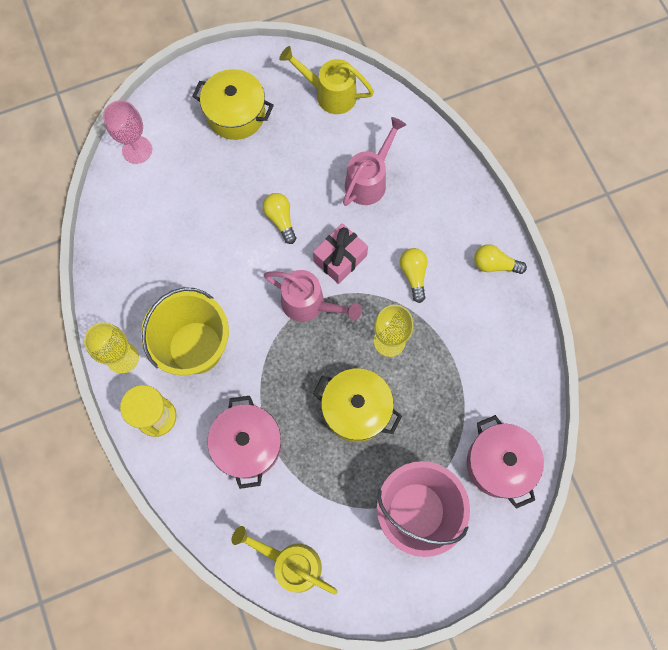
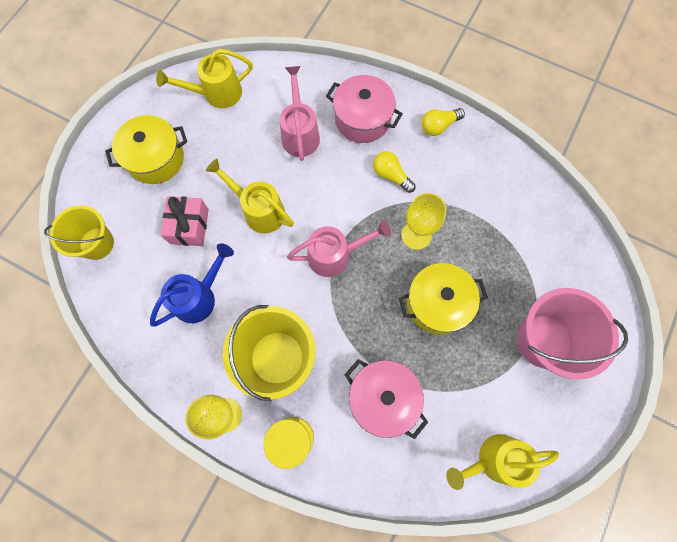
camera: 40 degrees left, 0 degrees up
(137, 150) = (97, 243): pink goblet -> yellow bucket
(178, 253) = (199, 297): none -> blue watering can
(280, 219) = (259, 210): yellow light bulb -> yellow watering can
(340, 258) = (328, 204): pink gift -> pink gift (189, 226)
(499, 464) = (566, 259): pink pot -> pink pot (362, 119)

